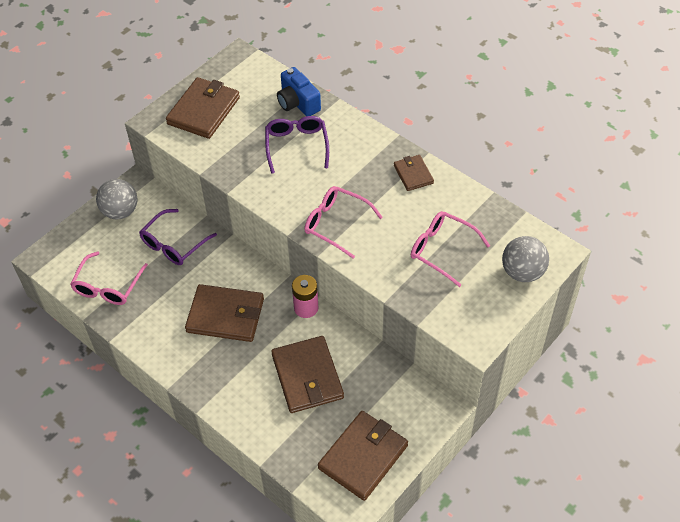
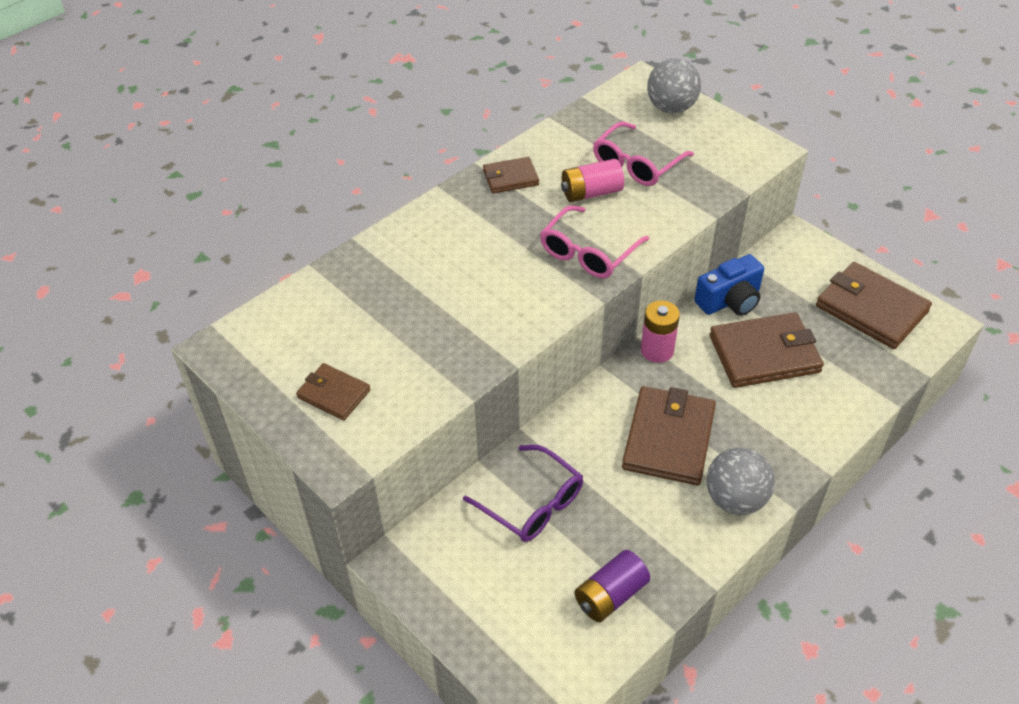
camera: 85 degrees left, 5 degrees down
(108, 287) = (610, 595): pink glasses -> purple battery
(120, 211) = (453, 582): grey ball -> grey ball (735, 499)
(204, 111) = (334, 394): brown wallet -> brown wallet, size x0.55
(296, 145) = (436, 286): purple glasses -> none
(298, 103) = (348, 281): blue camera -> blue camera (730, 300)
(403, 223) = (591, 193): none -> pink battery

